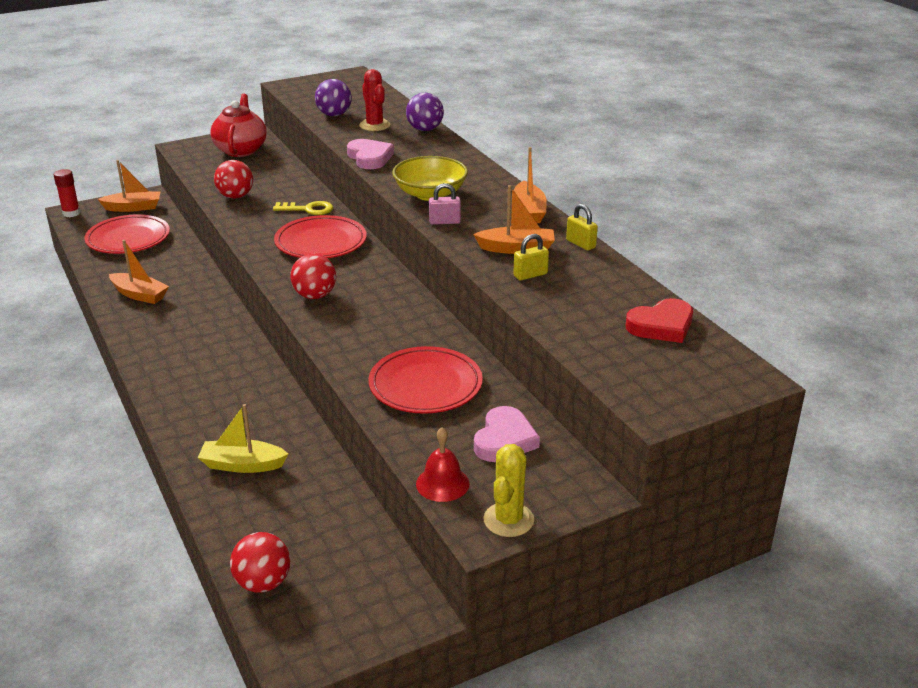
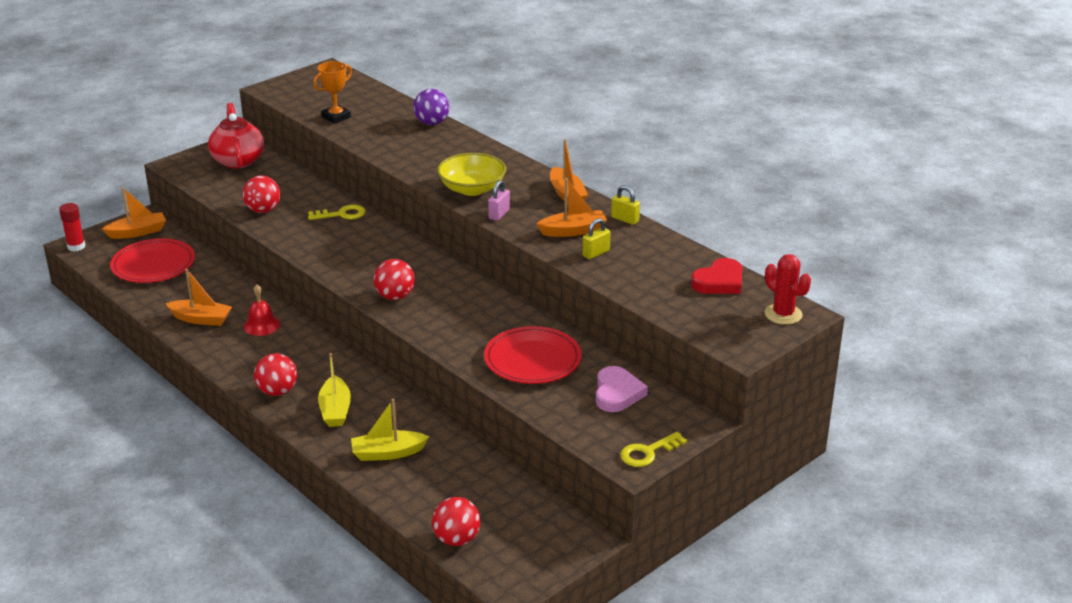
camera: 15 degrees left, 0 degrees up
(168, 378) = (277, 391): none -> red ball
(215, 407) = (335, 410): none -> yellow boat
(321, 242) = (372, 245): red plate -> none
(334, 115) = (336, 117): purple ball -> orange trophy
(370, 158) = (396, 159): pink heart -> none
(374, 125) = (382, 124): red cactus -> red cactus (783, 314)
(442, 483) = (584, 435): red bell -> red bell (261, 325)
(444, 222) = (499, 214): pink padlock -> pink padlock turned 45 degrees counterclockwise
(508, 520) = (648, 452): yellow cactus -> yellow key

